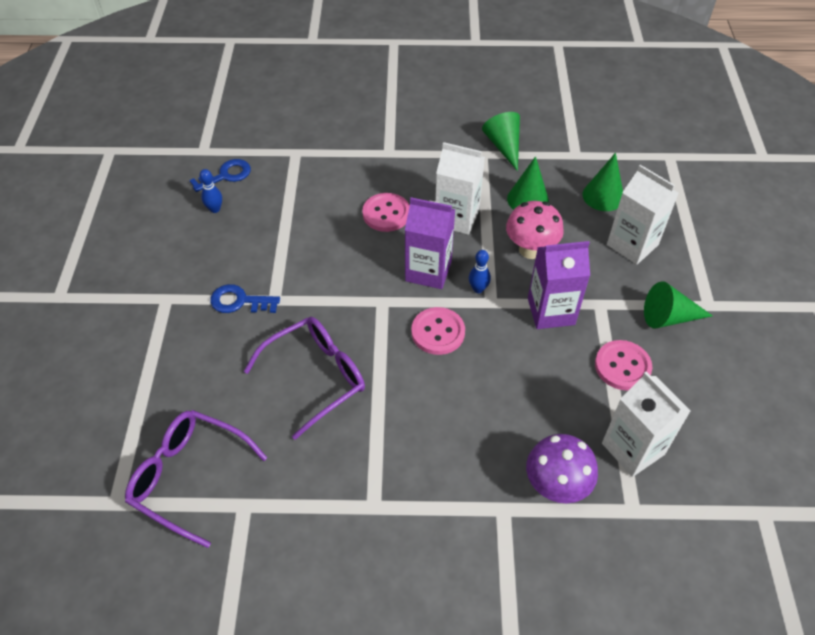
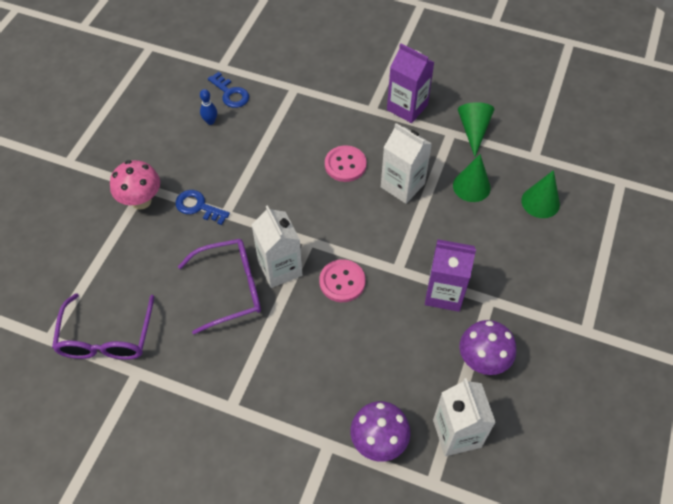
camera: 20 degrees right, 5 degrees up
(189, 477) = (107, 337): purple glasses -> purple glasses turned 135 degrees counterclockwise
(226, 175) = (230, 93): blue key -> blue key turned 60 degrees clockwise
(428, 271) = (357, 226): purple carton -> purple carton (407, 107)
(478, 289) = (392, 254): blue bowling pin -> none
(530, 250) = (452, 233): pink mushroom -> pink mushroom (141, 201)
(622, 366) = (482, 361): pink button -> purple mushroom
(632, 245) = (544, 255): white carton -> white carton (280, 268)
(669, 317) = (544, 331): green cone -> none

